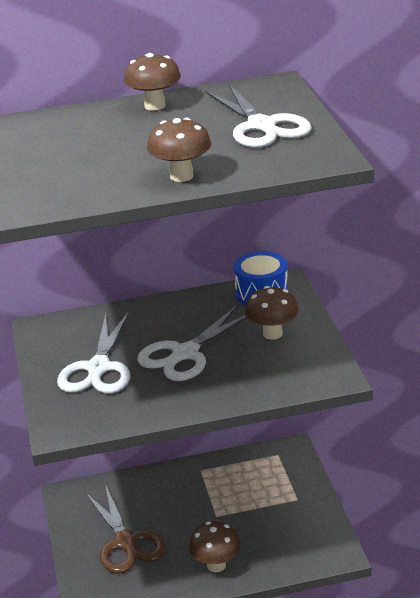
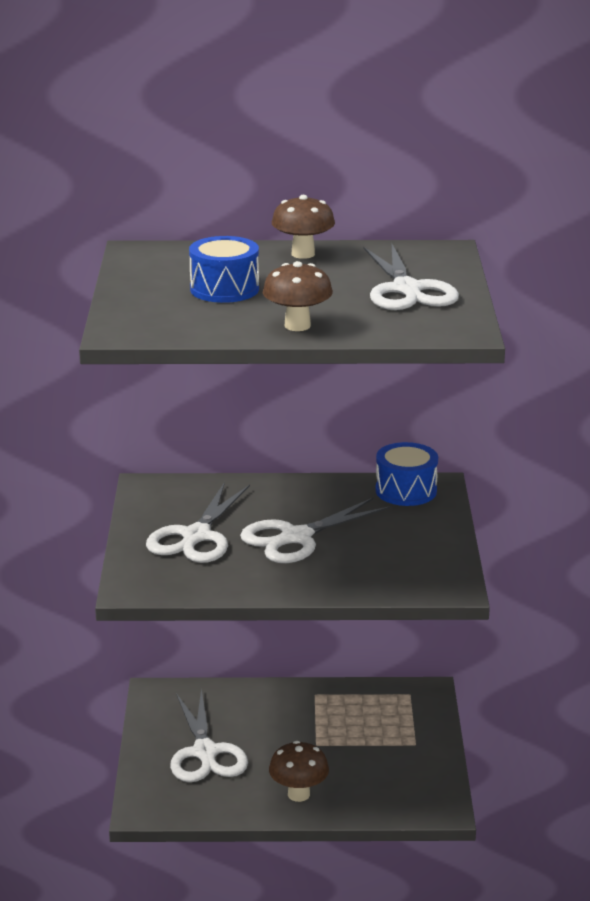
camera: 10 degrees right, 5 degrees down
(100, 150) = (224, 289): none -> blue drum
(126, 542) = (205, 752): brown scissors -> white scissors
(272, 333) = (401, 533): brown mushroom -> none

